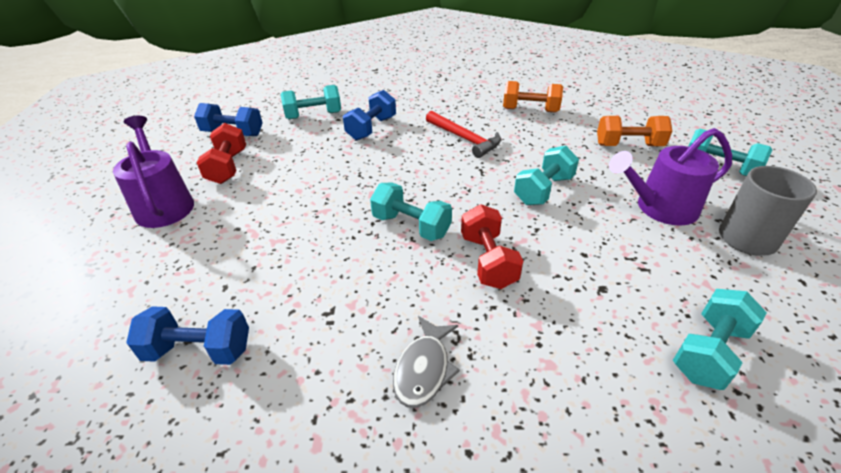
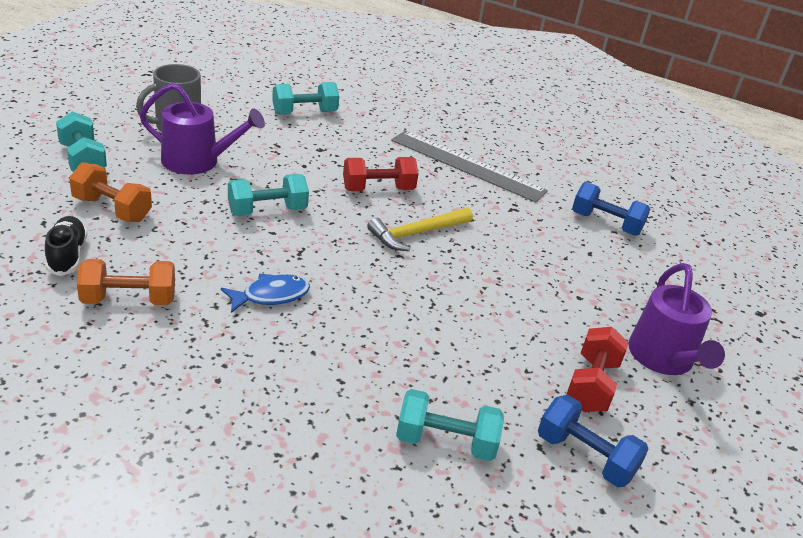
camera: 160 degrees left, 5 degrees down
(371, 128) = (373, 369): blue dumbbell -> none
(411, 226) = (416, 234): turquoise dumbbell -> yellow hammer
(424, 369) = (467, 165): grey fish -> grey ruler
(464, 139) = (271, 296): red hammer -> blue fish
(488, 261) = (378, 189): red dumbbell -> red dumbbell turned 60 degrees clockwise
(530, 110) = (129, 300): orange dumbbell -> orange dumbbell turned 45 degrees counterclockwise
(595, 115) = (67, 255): none -> black shoe

